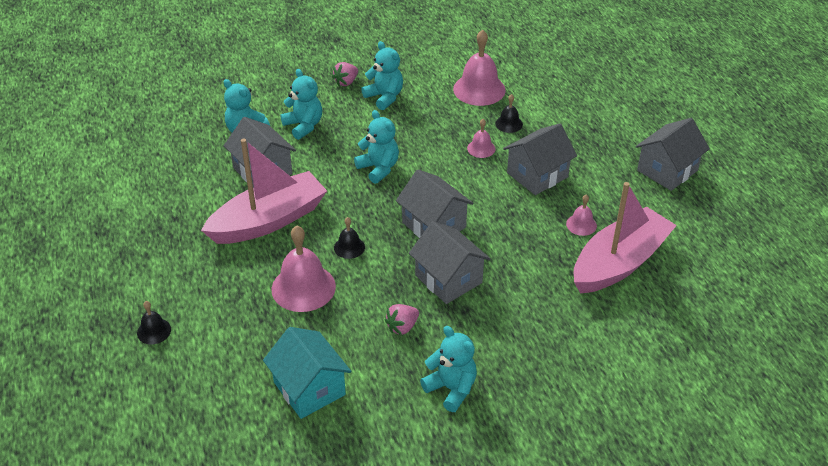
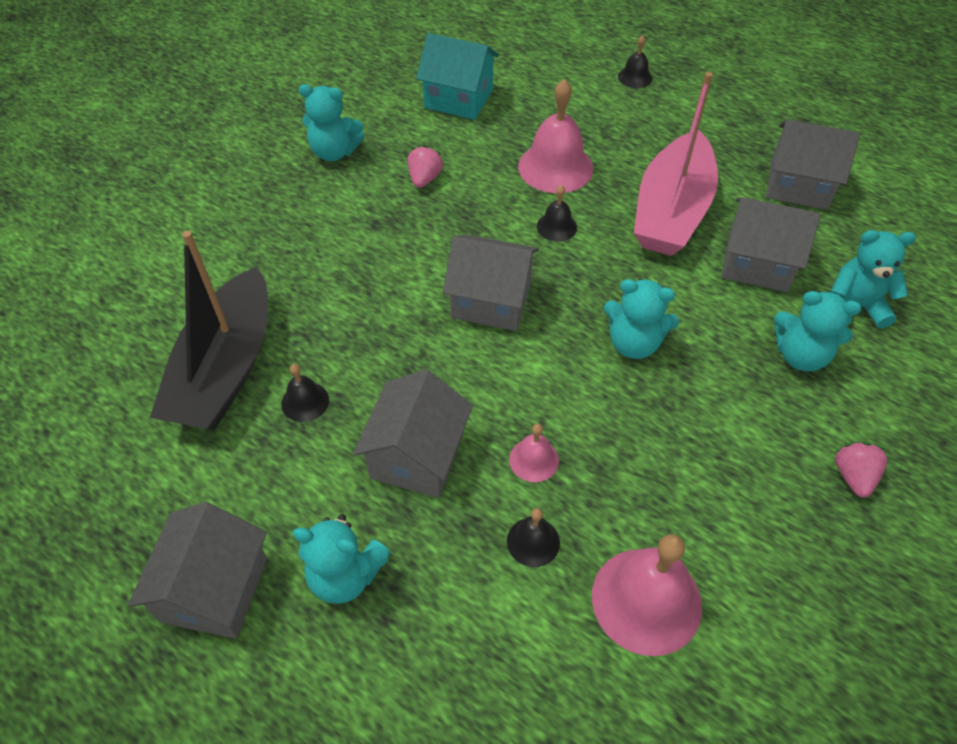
camera: 145 degrees right, 10 degrees up
(384, 97) = (765, 480): turquoise teddy bear -> turquoise teddy bear (345, 575)
(448, 279) = (419, 246): grey house -> grey house (798, 185)
(581, 224) = (305, 401): pink bell -> black bell
(619, 263) = (226, 369): pink boat -> black boat

